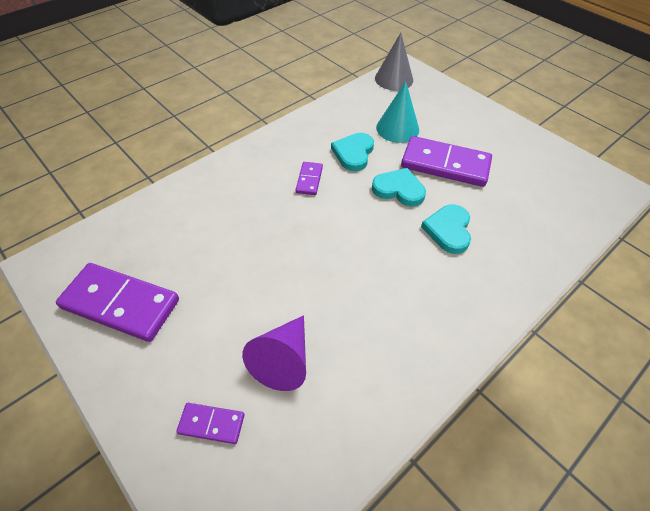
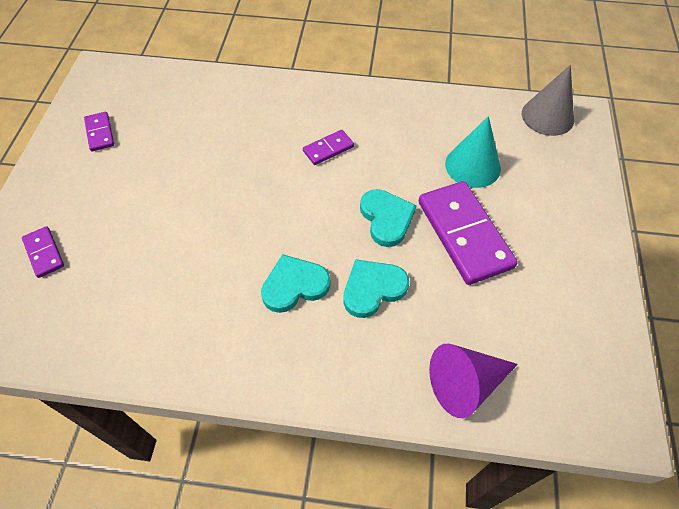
camera: 50 degrees right, 5 degrees up
(121, 304) = (100, 133): purple domino -> purple domino, size x0.48
(283, 360) = (127, 258): purple cone -> purple cone (465, 384)
(353, 153) = (397, 156): turquoise heart -> turquoise heart (294, 285)

